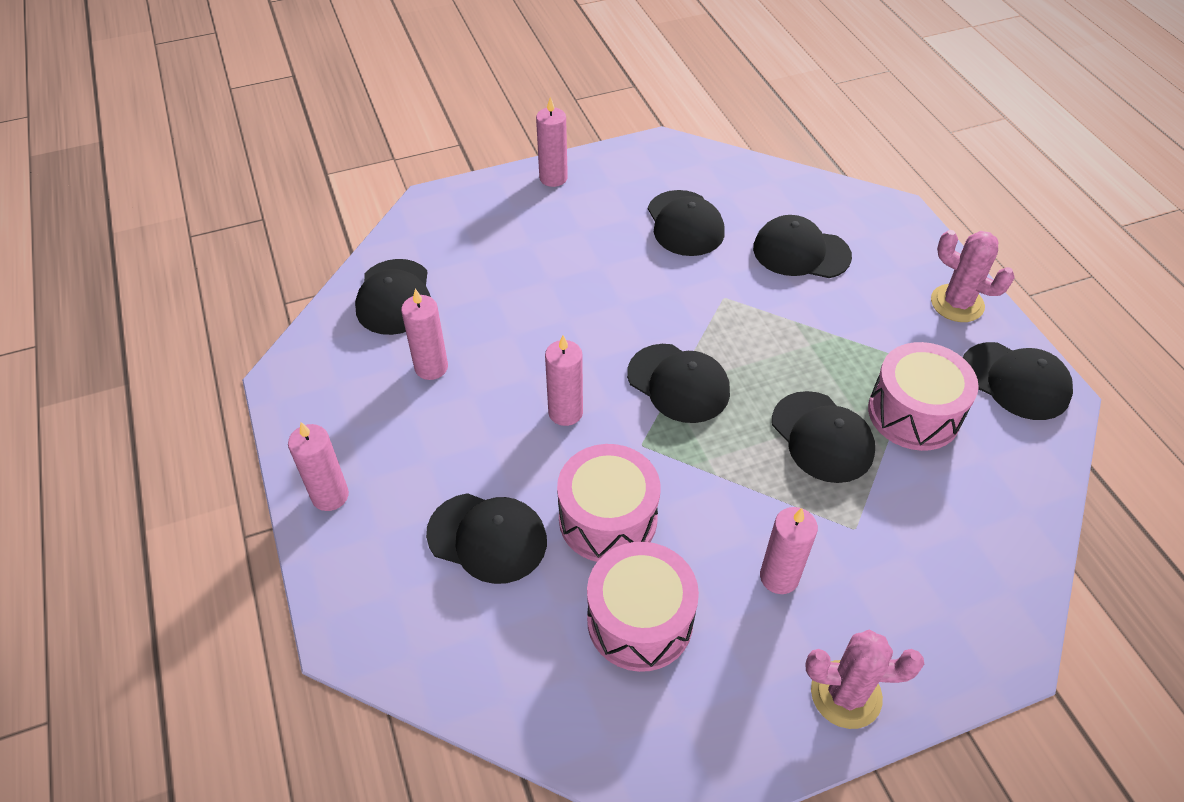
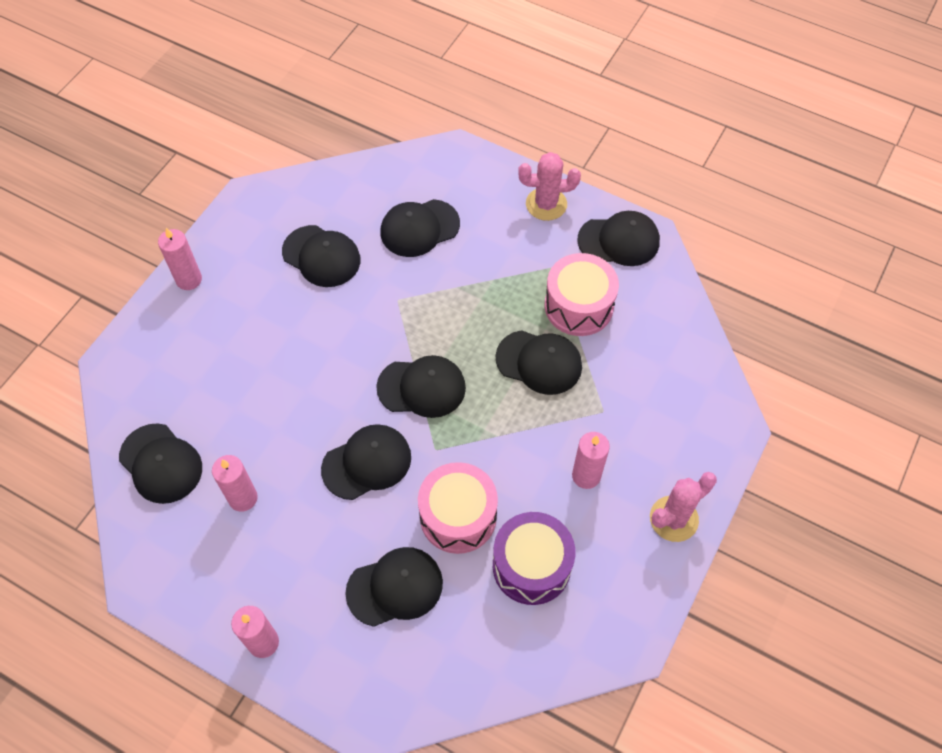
camera: 40 degrees left, 10 degrees up
(565, 412) = (367, 463): pink candle -> black cap
(640, 620) = (531, 566): pink drum -> purple drum

